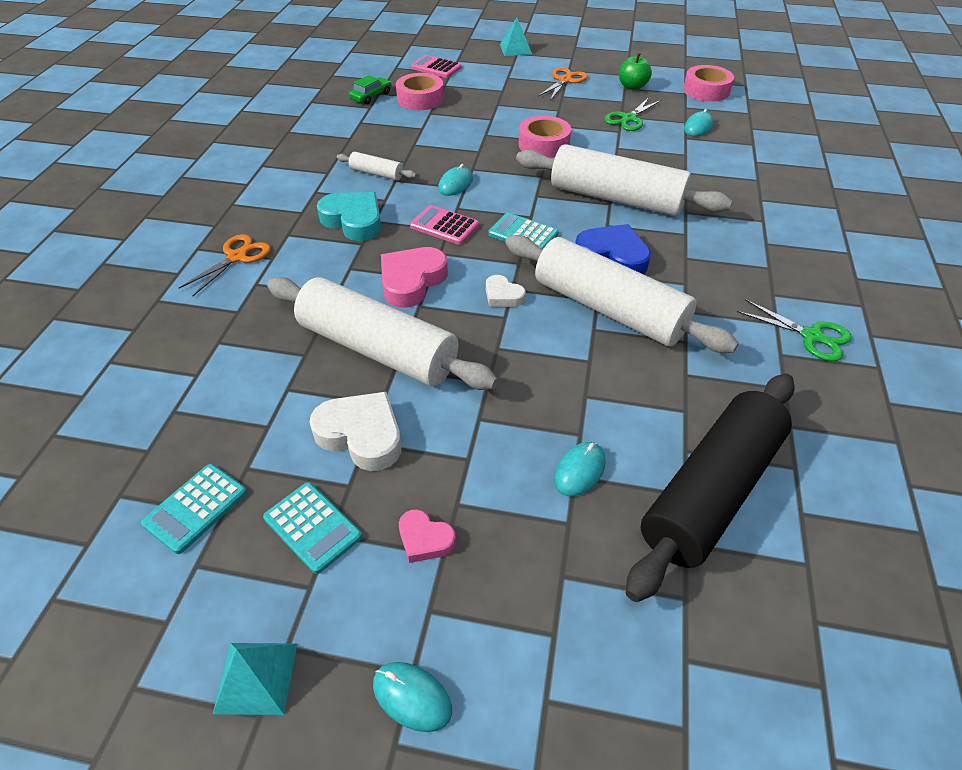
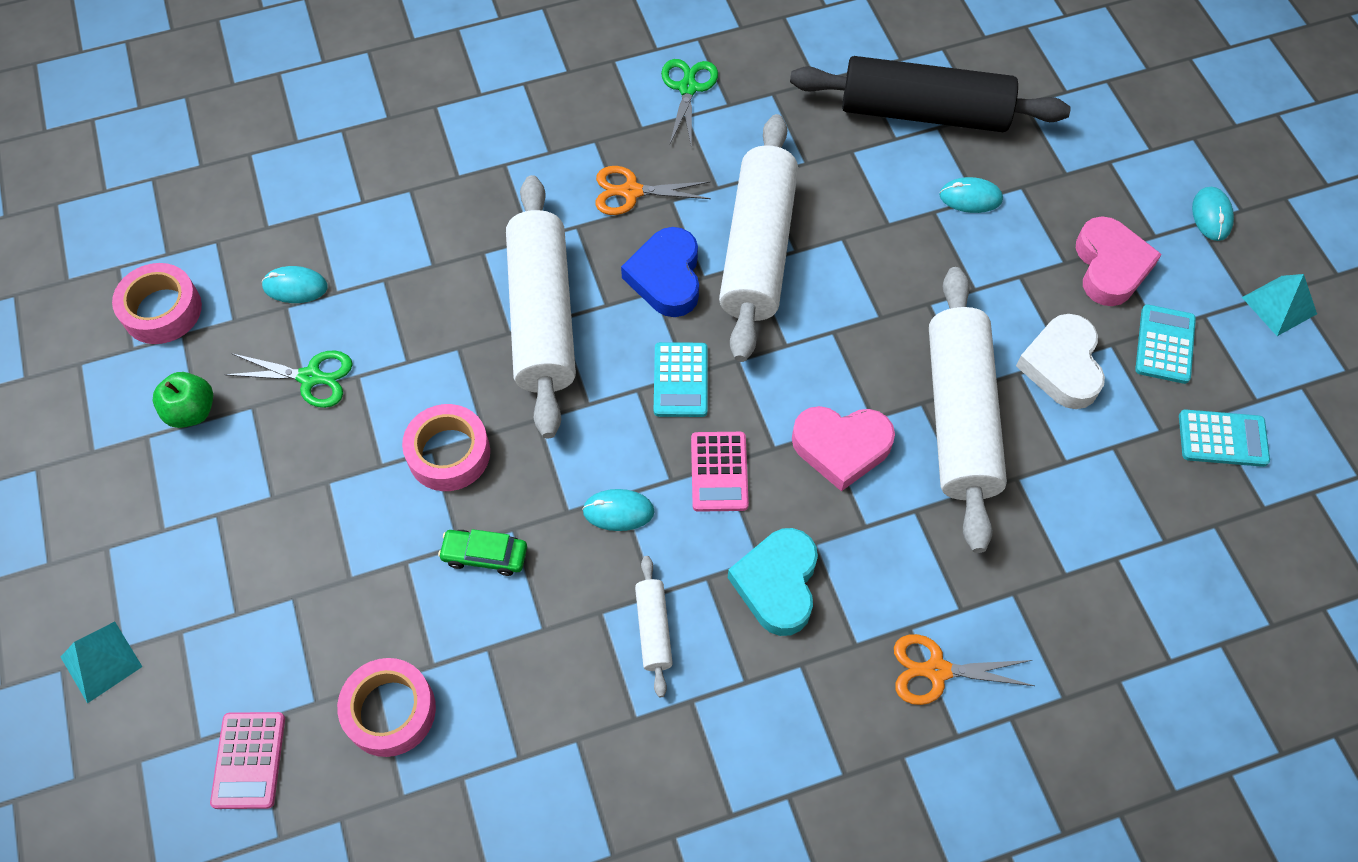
camera: 120 degrees left, 15 degrees up
(371, 96) = (420, 803): green car -> green car (485, 555)
(425, 539) = (1110, 266): pink heart -> pink heart, size x1.79
(503, 296) = (803, 348): white heart -> none
(564, 80) = (211, 518): orange scissors -> orange scissors (631, 192)

